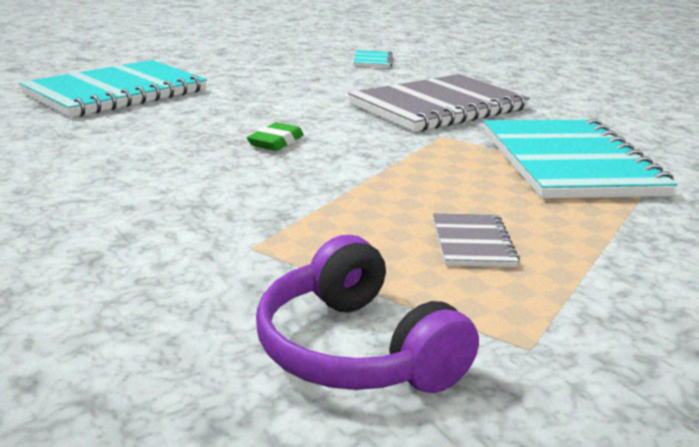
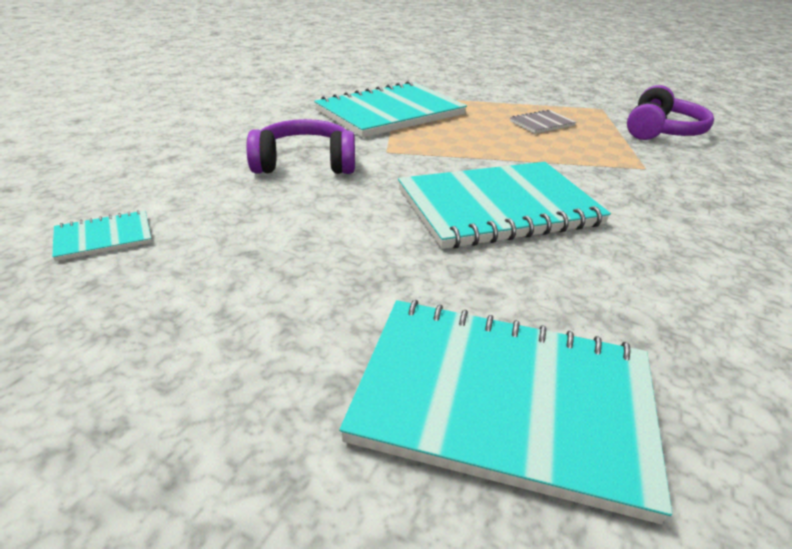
camera: 120 degrees left, 10 degrees up
(276, 142) = (498, 208): green eraser -> turquoise notebook
(438, 107) = (305, 163): grey notebook -> purple headphones

